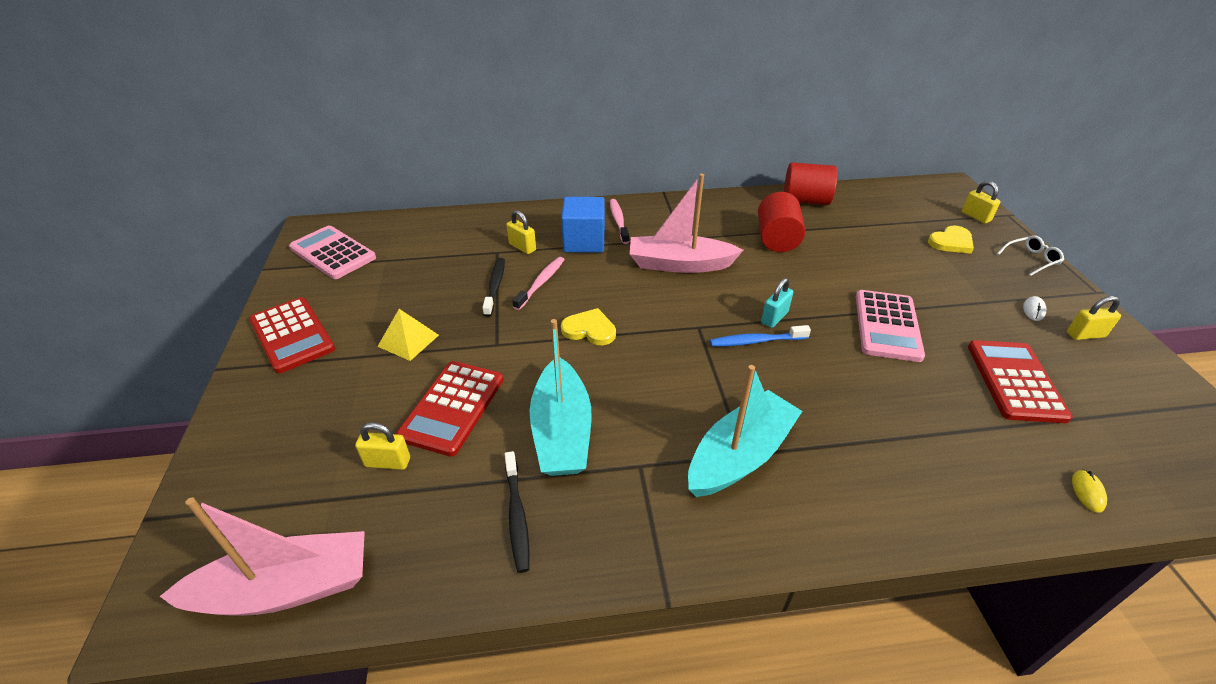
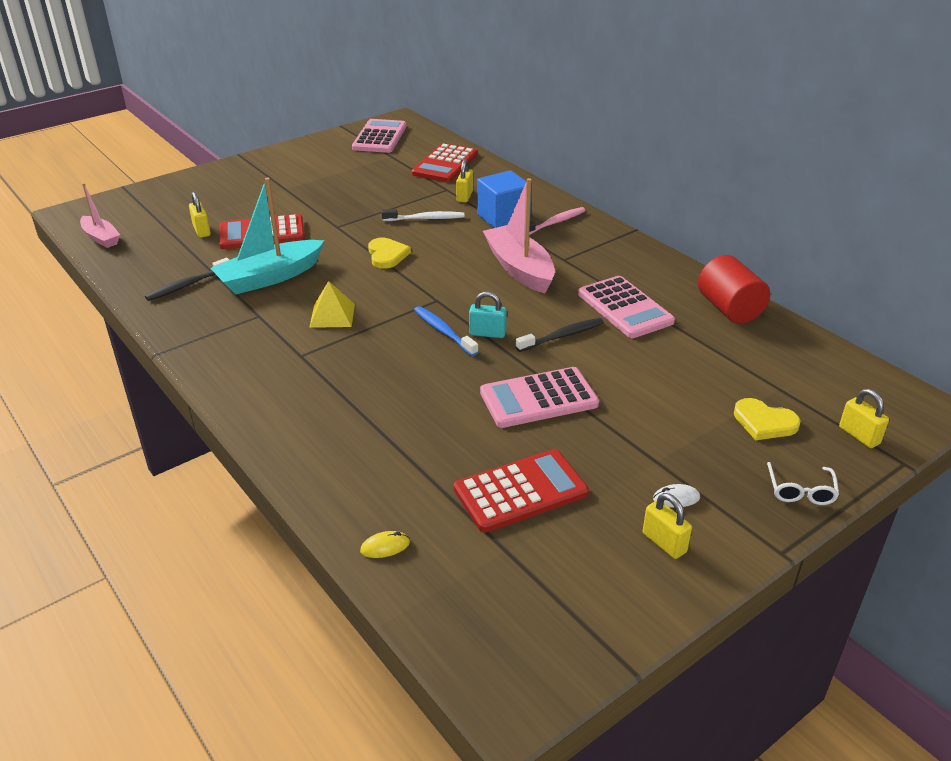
camera: 60 degrees right, 5 degrees down
(286, 588) = (101, 238): pink boat -> pink boat, size x0.59
(292, 335) = (285, 160): red calculator -> red calculator (445, 164)
(408, 340) = (313, 196): yellow pyramid -> yellow pyramid (332, 315)
(495, 286) = (402, 203): black toothbrush -> black toothbrush (562, 336)
(541, 283) = (425, 219): pink toothbrush -> white toothbrush
(740, 455) = (298, 353): turquoise boat -> none
(777, 239) = (624, 308): red cylinder -> pink calculator
(975, 217) = (859, 435): yellow padlock -> yellow padlock turned 60 degrees counterclockwise
(1031, 259) = (800, 491): white glasses -> white glasses turned 60 degrees clockwise

